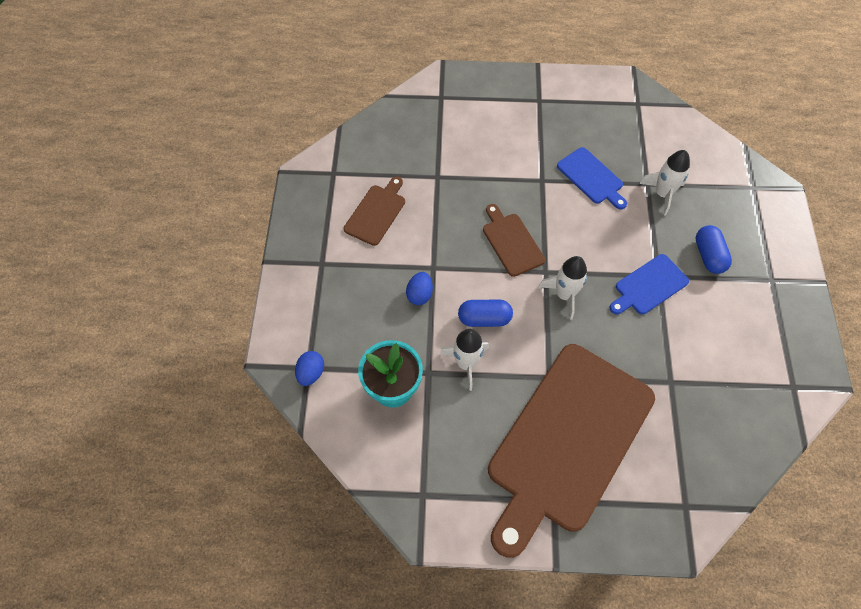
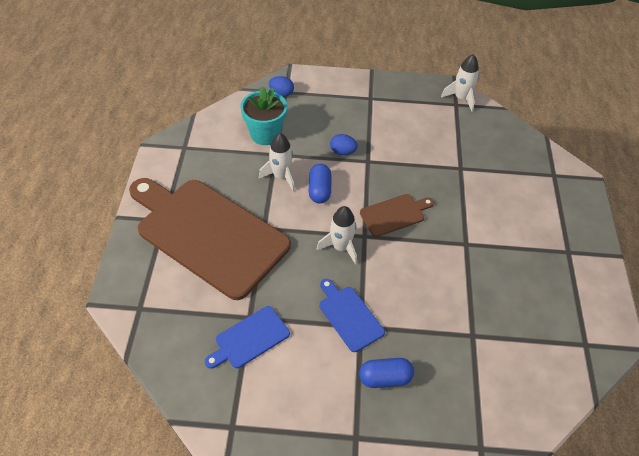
camera: 90 degrees right, 10 degrees down
(376, 212) = (419, 129): brown cutting board -> none
(591, 178) = (474, 285): blue cutting board -> blue cutting board (249, 338)
(662, 194) = (460, 347): white rocket -> white rocket (461, 98)

